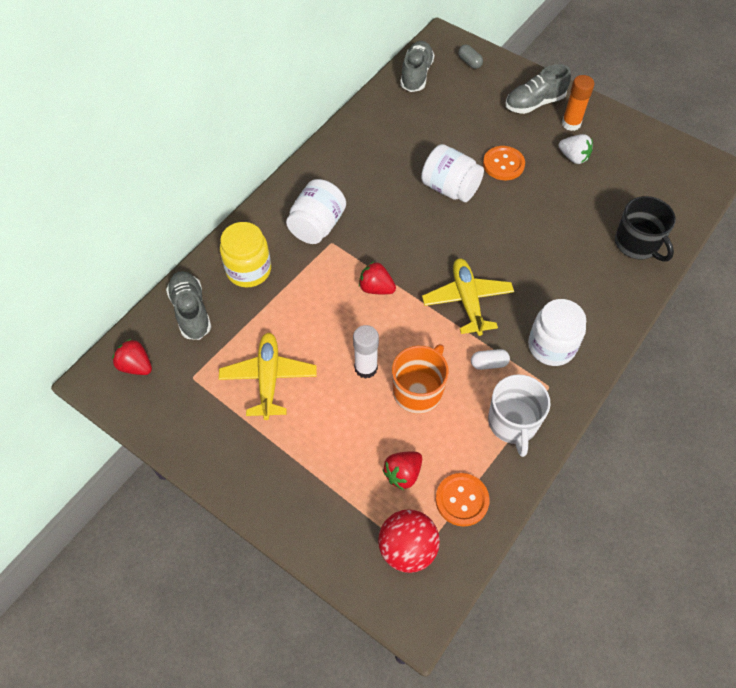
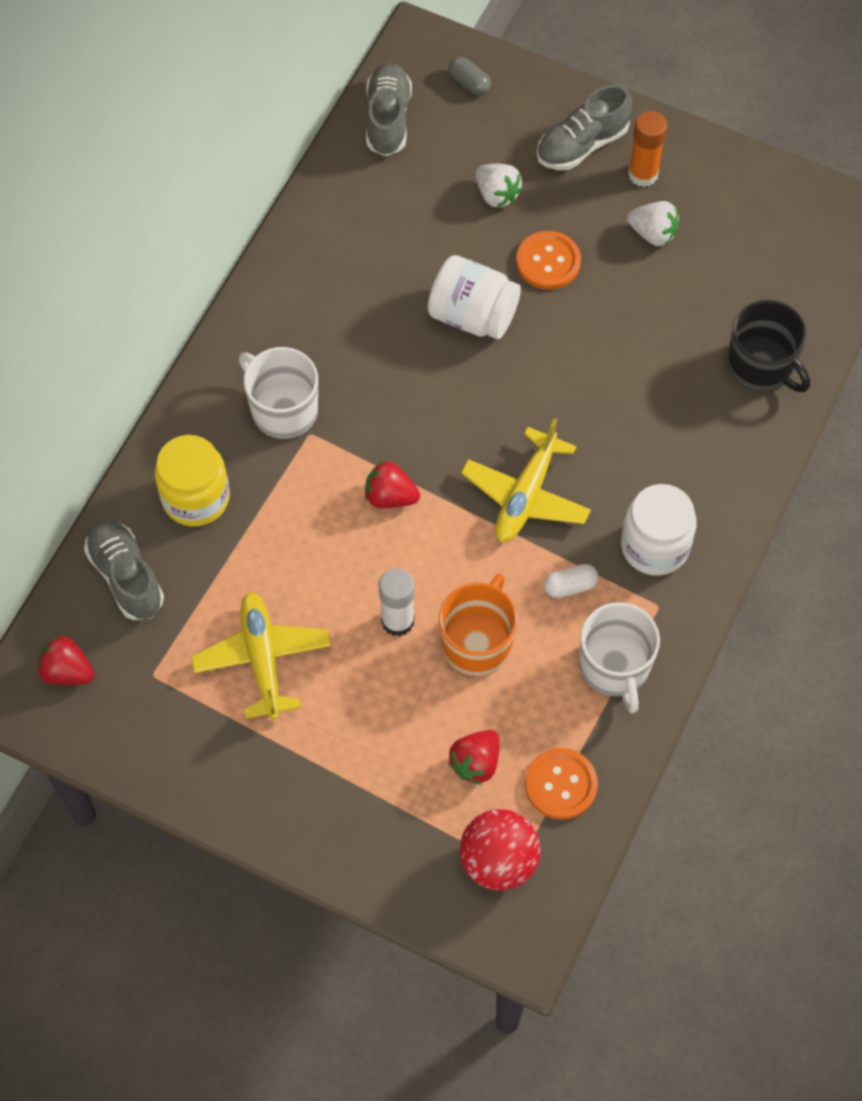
camera: 10 degrees left, 5 degrees up
(317, 226) = (283, 409): white jar -> white mug
(467, 300) = (526, 495): yellow plane -> yellow plane turned 135 degrees counterclockwise
(476, 123) = (497, 194): none -> white strawberry

